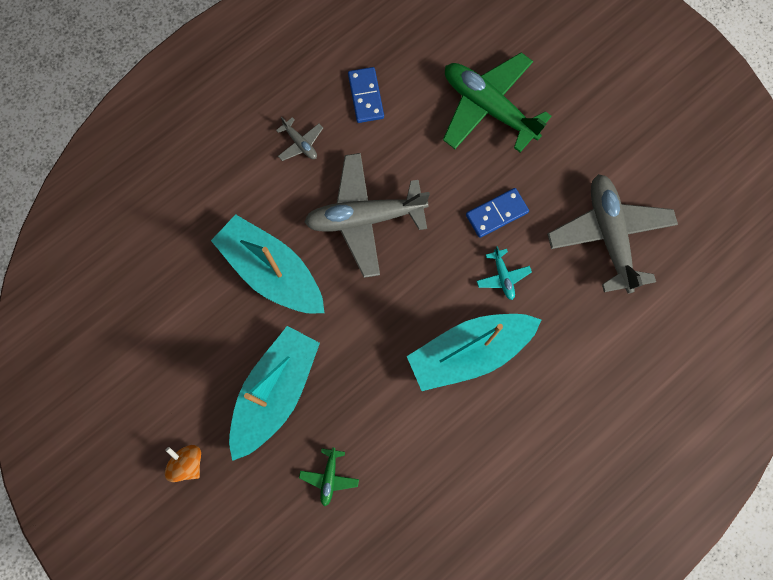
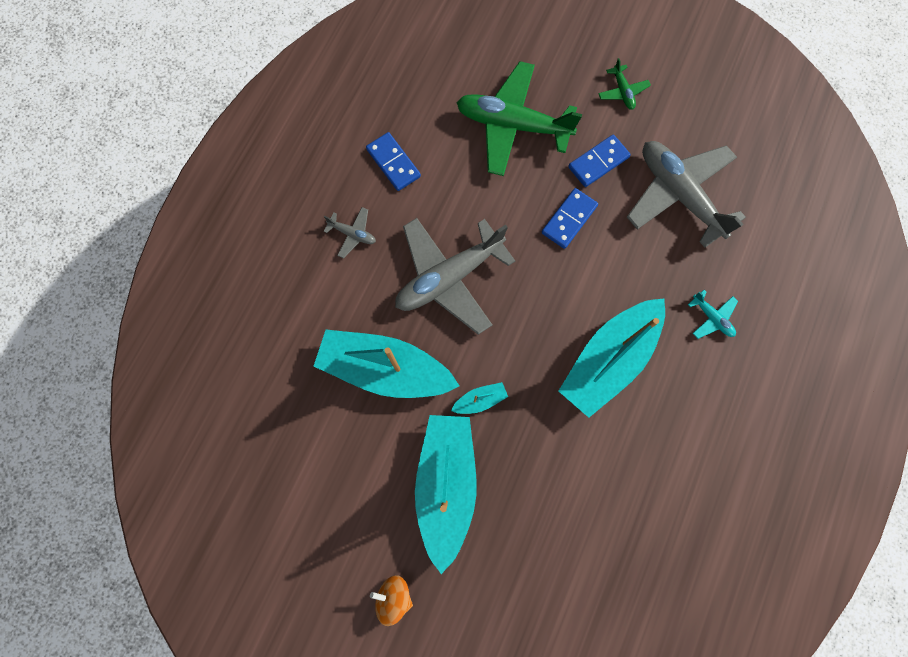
camera: 25 degrees left, 0 degrees up
(329, 477) = (538, 542): green plane -> green plane (622, 92)
(339, 335) = (480, 400): none -> turquoise boat
(502, 277) = (603, 275): turquoise plane -> turquoise plane (712, 318)
(549, 174) = (598, 162): none -> blue domino

